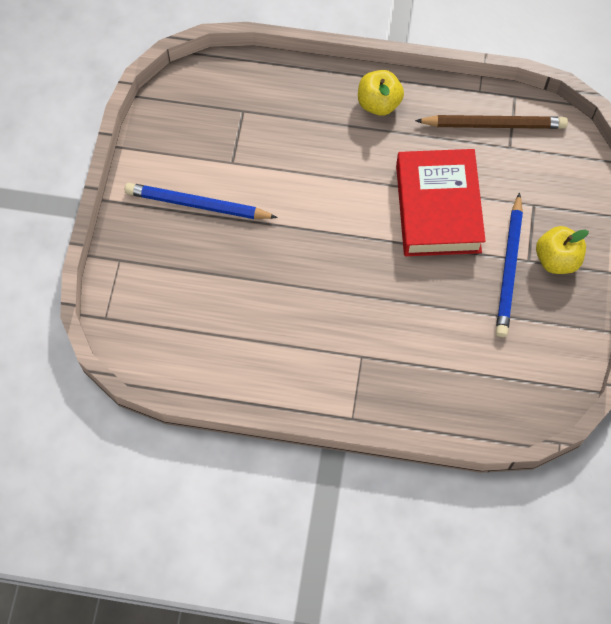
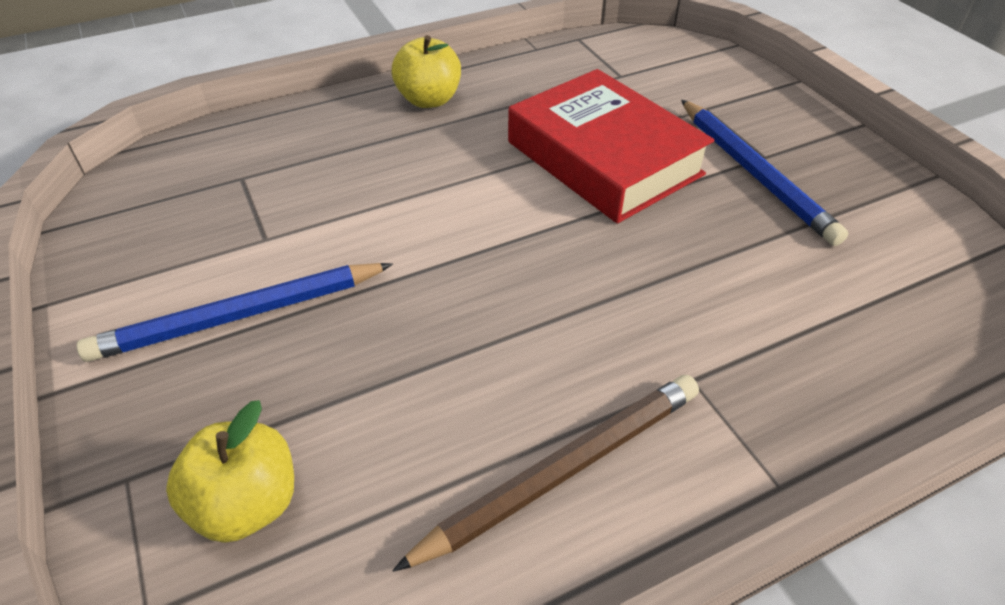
camera: 35 degrees left, 20 degrees down
(494, 125) = (583, 65): brown pencil -> brown pencil (564, 470)
(556, 259) = (792, 141): yellow apple -> yellow apple (247, 504)

